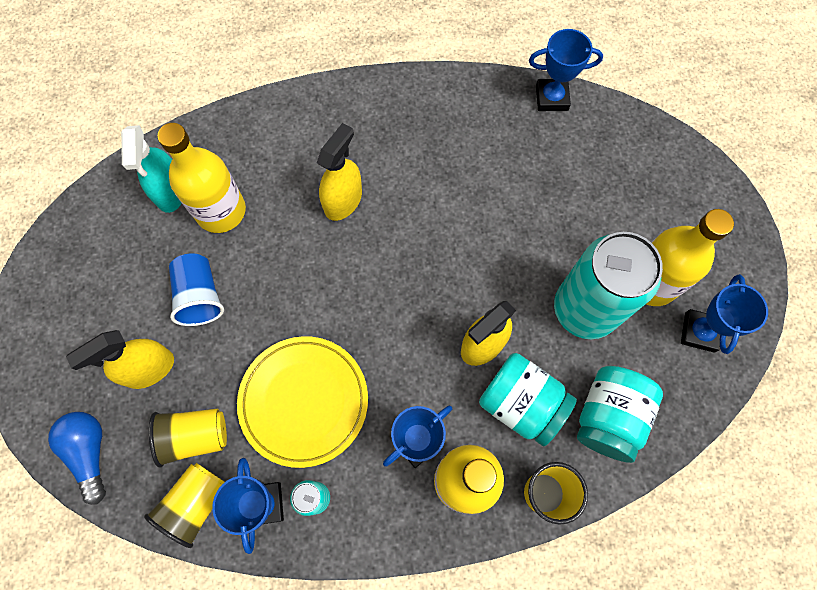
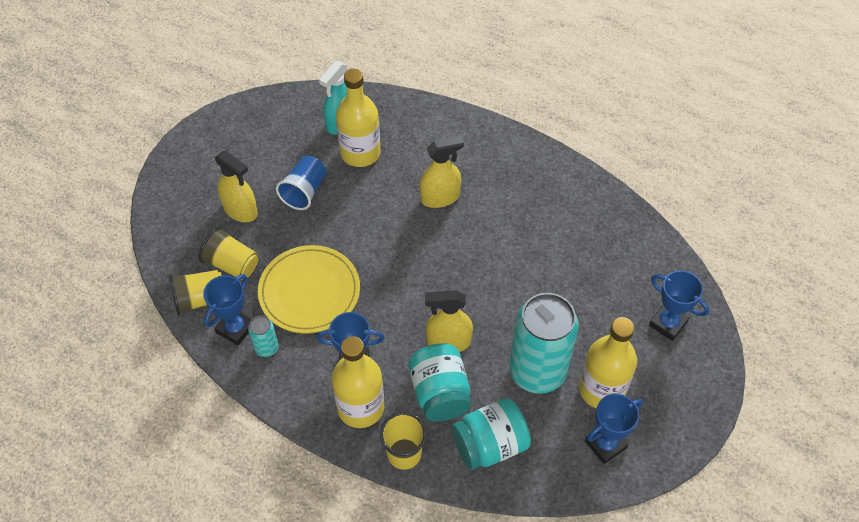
camera: 40 degrees right, 15 degrees down
(90, 452) = (170, 230): blue light bulb -> none
(149, 369) = (240, 210): yellow spray bottle -> yellow spray bottle turned 150 degrees counterclockwise
(551, 98) = (643, 229): blue trophy -> blue trophy (668, 323)

